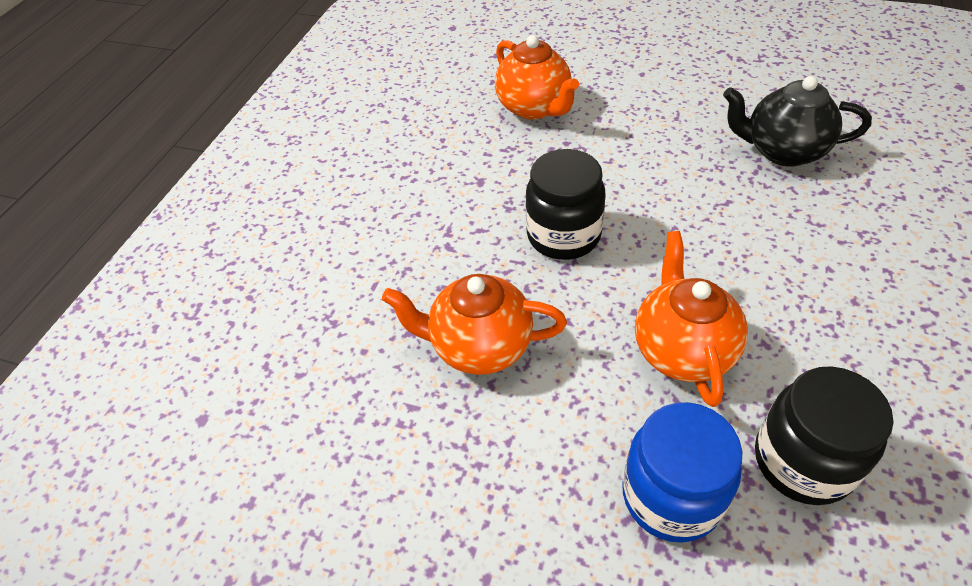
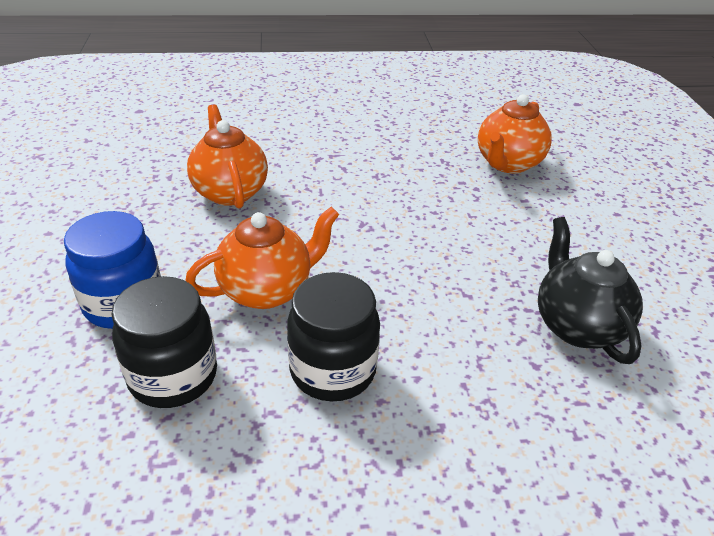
camera: 60 degrees right, 10 degrees down
(563, 236) = (361, 207): black jar -> black jar (333, 370)

